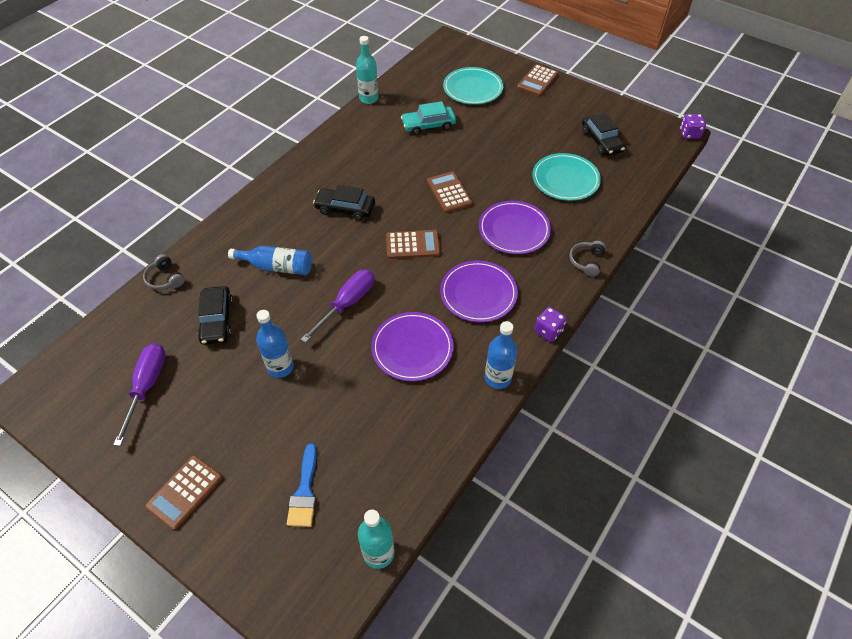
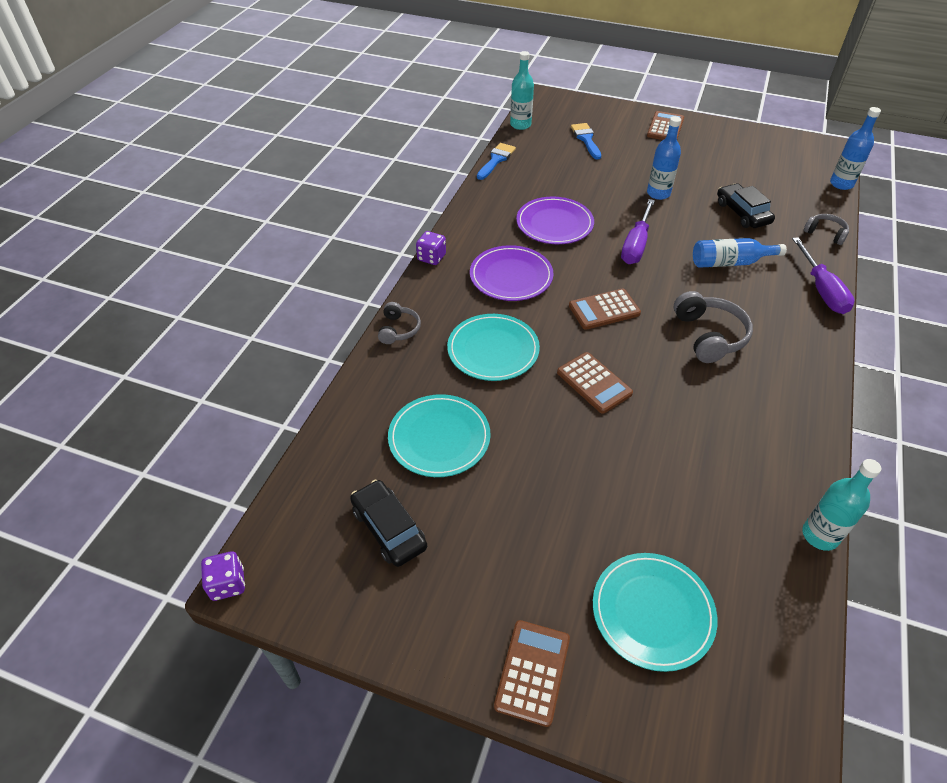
camera: 165 degrees right, 5 degrees down
(147, 386) = (750, 166): purple screwdriver -> purple screwdriver (821, 290)
(345, 208) = (709, 336): black car -> grey headphones
(428, 125) = (684, 497): turquoise car -> none
(439, 475) = (496, 160): none -> blue brush
(497, 378) = (470, 217): blue bottle -> blue bottle (841, 184)
(514, 230) = (493, 350): purple plate -> turquoise plate

